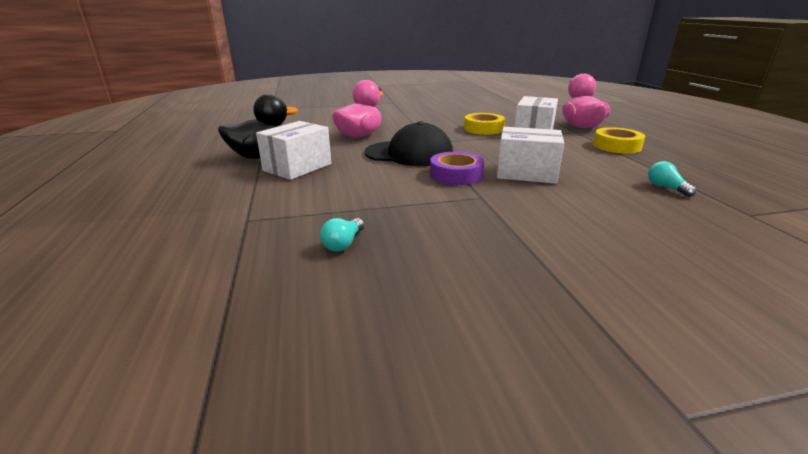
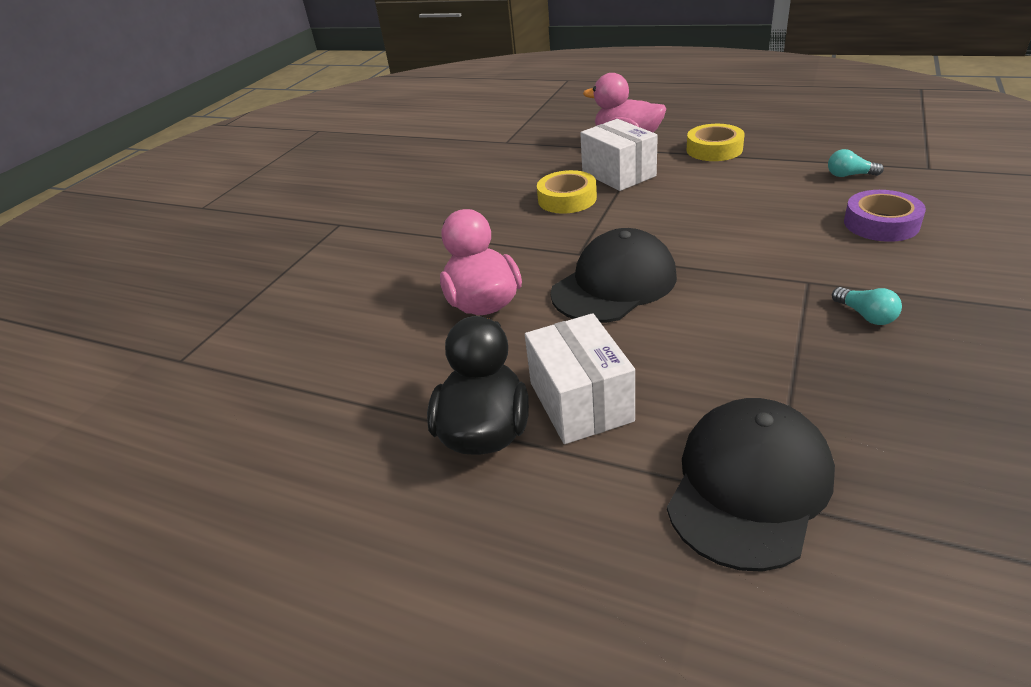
camera: 50 degrees left, 10 degrees up
(256, 212) = (749, 485): none -> black cap
(343, 243) = (898, 423): turquoise light bulb -> turquoise light bulb (865, 315)
(456, 175) = (724, 274): purple tape -> purple tape (881, 223)
(526, 173) = (754, 228): white box -> none

